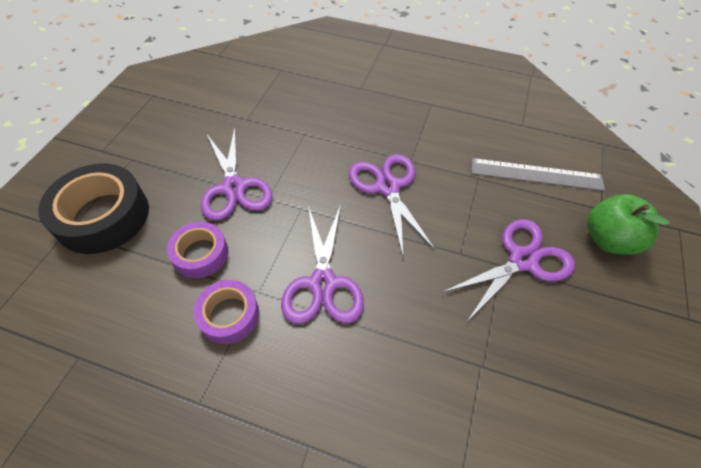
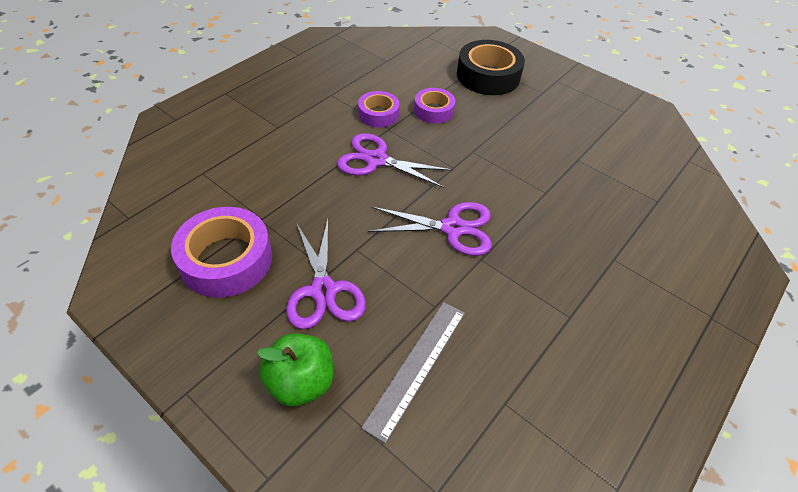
camera: 110 degrees right, 5 degrees down
(234, 188) = (491, 136): purple scissors -> none
(556, 370) = (226, 260): none -> purple tape

